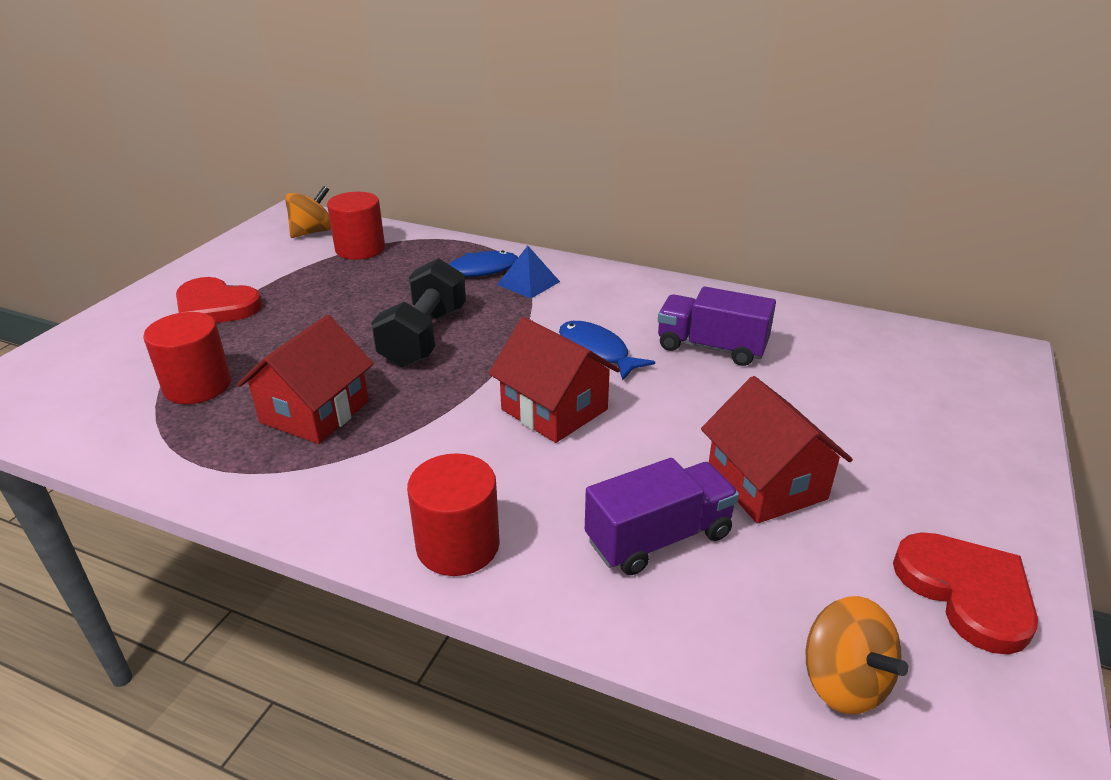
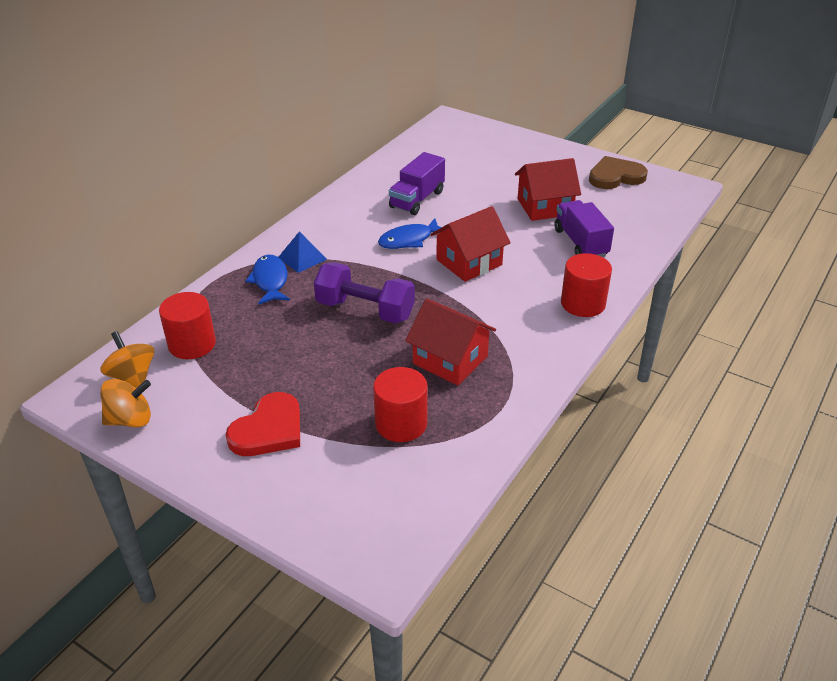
camera: 80 degrees left, 5 degrees up
(424, 337) = (365, 310): black dumbbell -> purple dumbbell
(843, 681) = (661, 214): orange spinning top -> orange spinning top (130, 420)
(966, 592) = (615, 176): red heart -> brown heart

